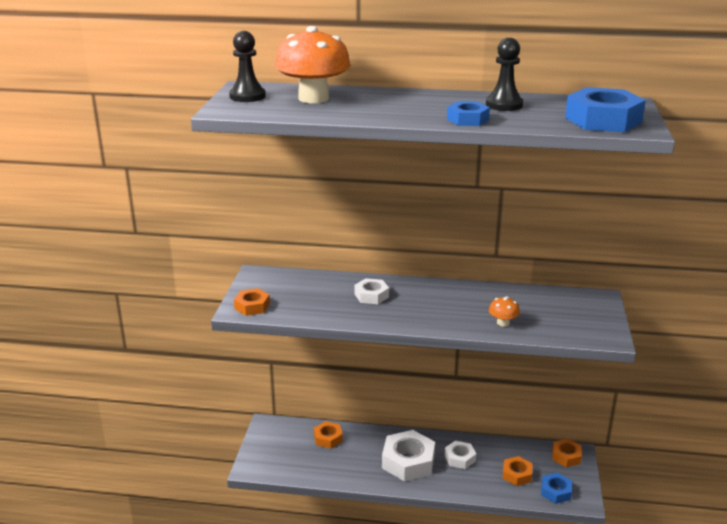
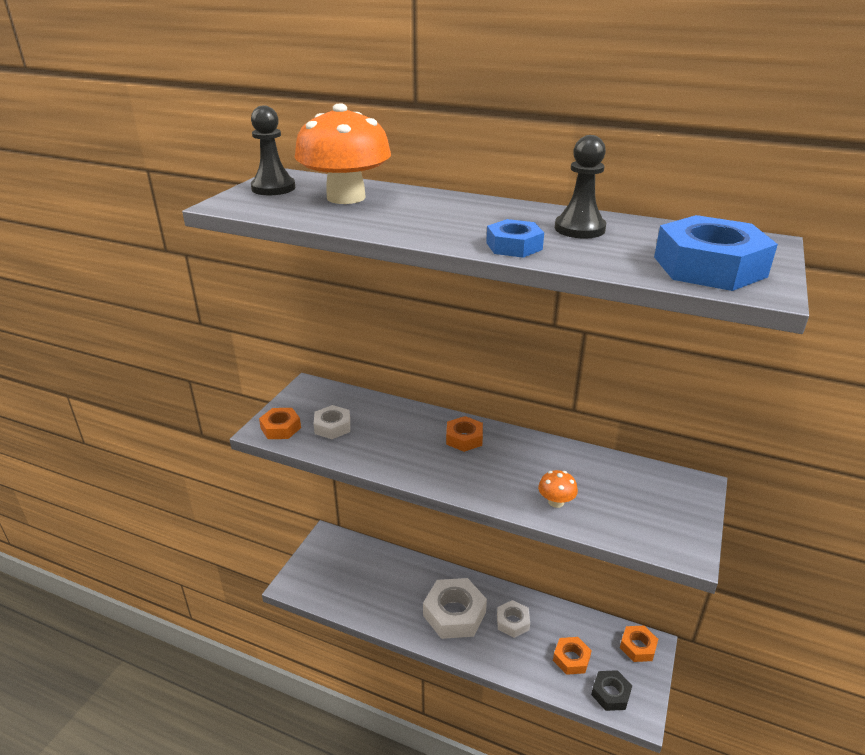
camera: 15 degrees right, 5 degrees up
(328, 438) = (381, 565): orange nut -> orange nut (464, 438)
(371, 295) = (417, 435): white nut -> white nut (332, 426)
(556, 491) = (610, 693): blue nut -> black nut

